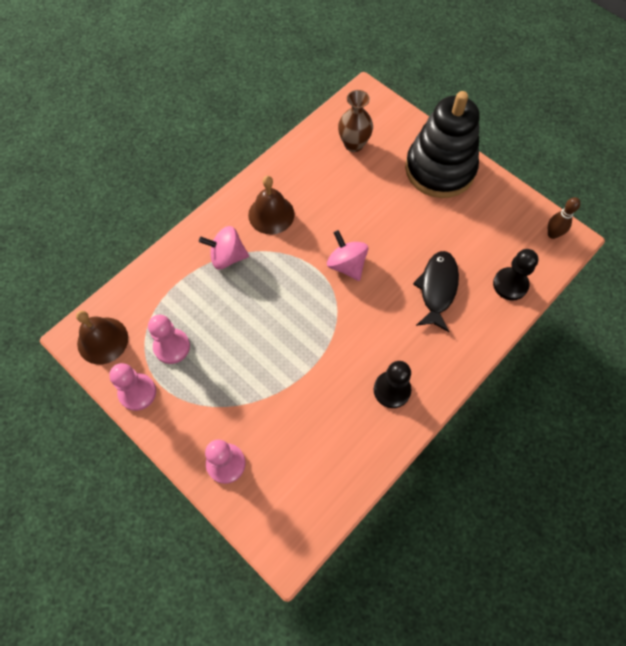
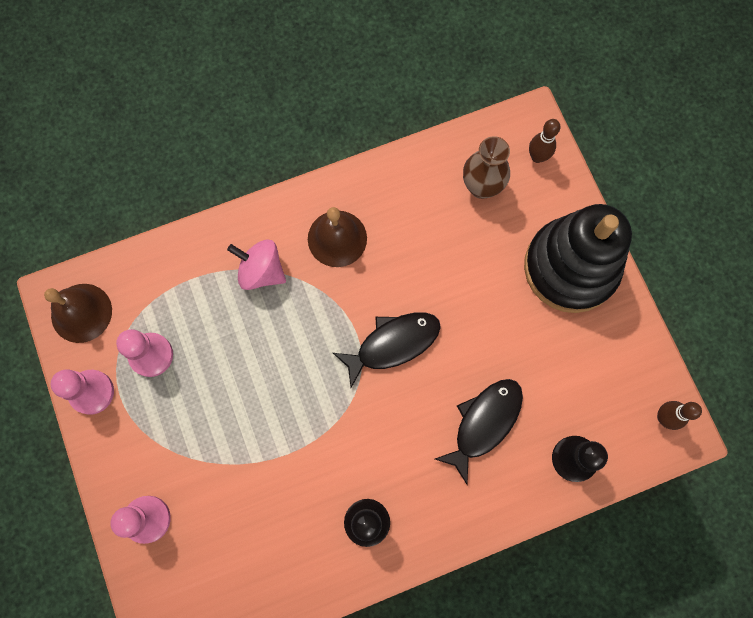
camera: 25 degrees right, 10 degrees up
(346, 265) = (393, 344): pink spinning top -> black fish
(381, 113) = (537, 157): none -> brown bowling pin

